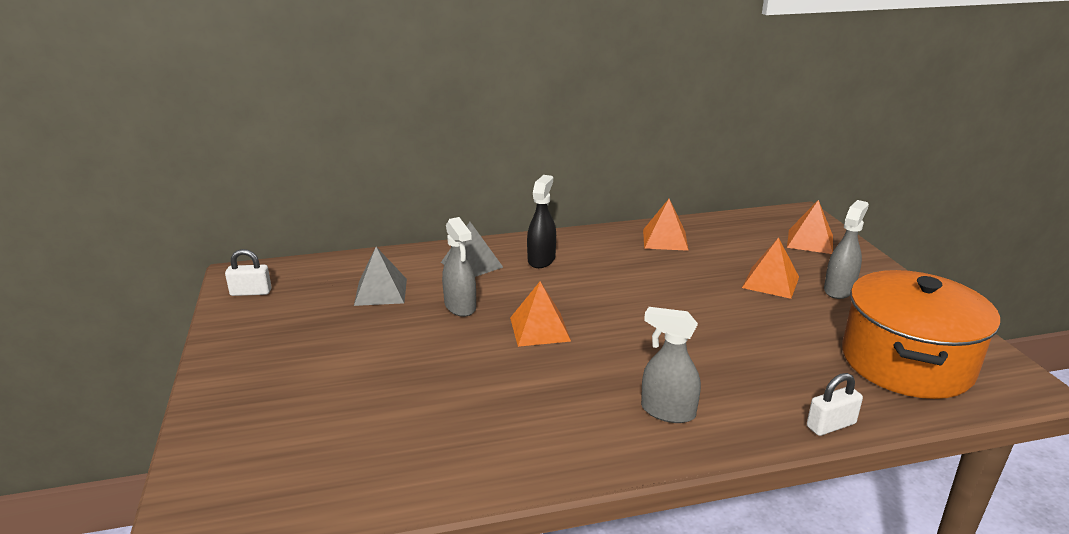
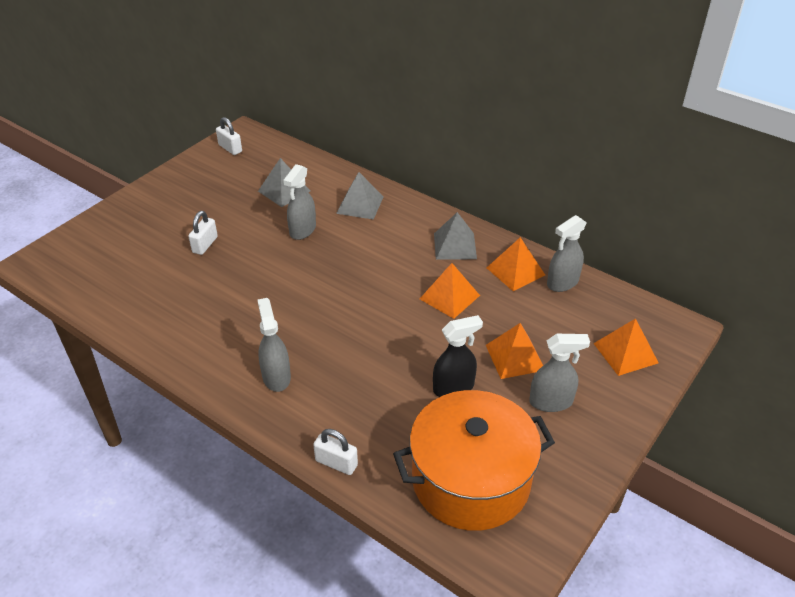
camera: 50 degrees right, 15 degrees up
(387, 372) = (205, 245): none -> white padlock
(539, 329) = (313, 276): orange pyramid -> orange pyramid (449, 297)
(541, 259) = (405, 229): black spray bottle -> black spray bottle (453, 387)
(597, 248) = (455, 246): none -> grey pyramid
(702, 229) = (562, 282): none -> grey spray bottle

